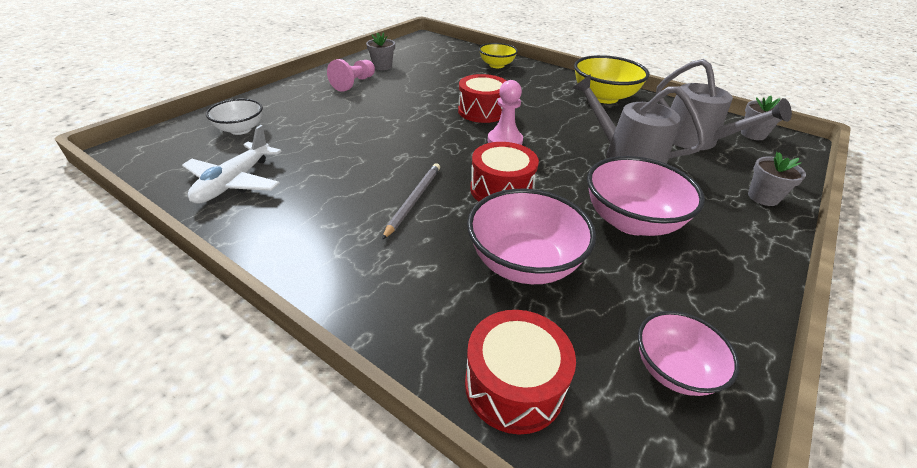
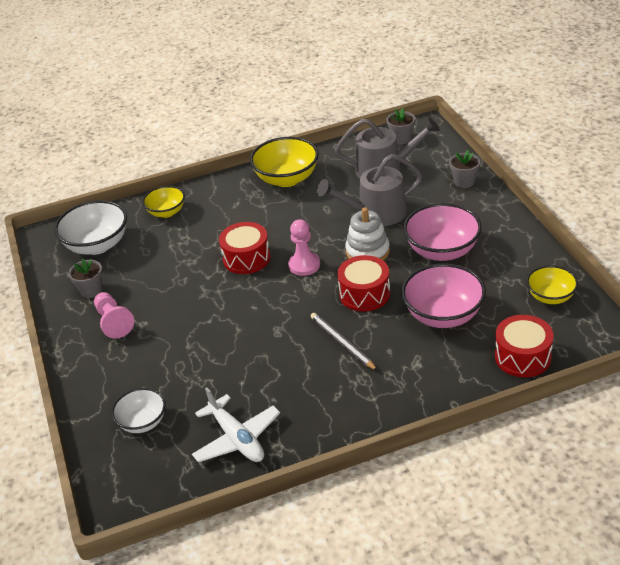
camera: 50 degrees left, 0 degrees up
(432, 54) = (97, 245): none -> white bowl
(566, 170) = (367, 251): none -> white stacking toy
(673, 370) = (550, 297): pink bowl -> yellow bowl

